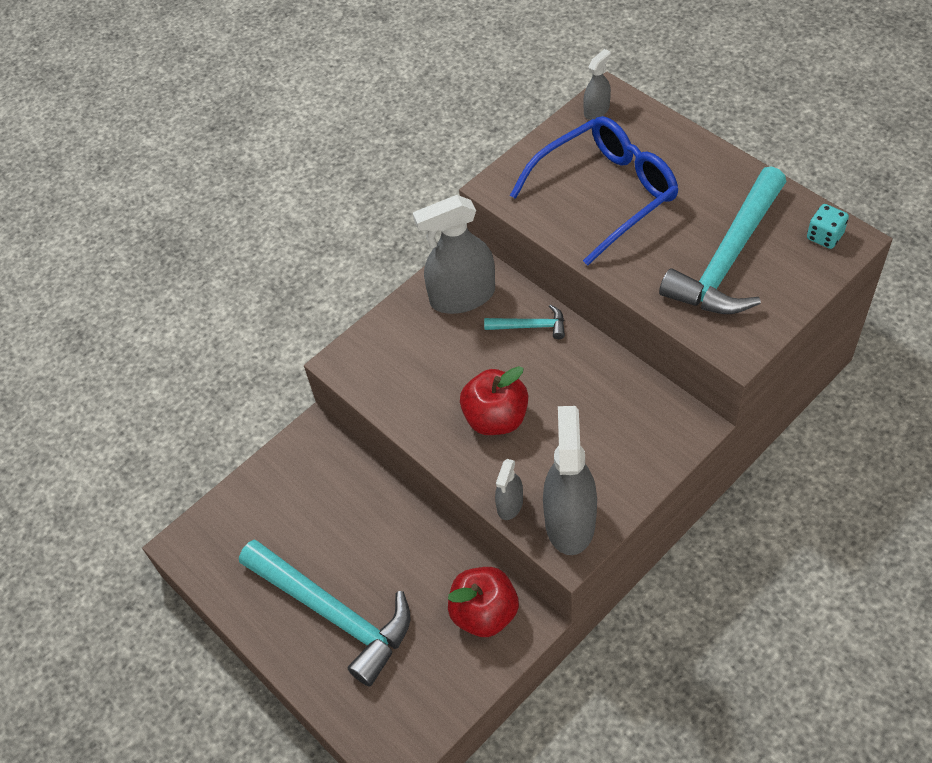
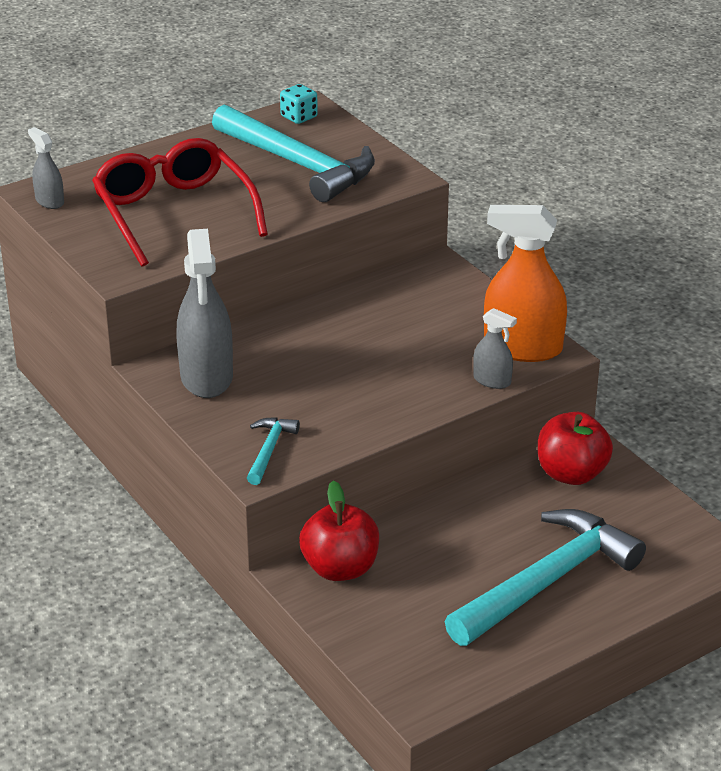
camera: 85 degrees left, 20 degrees down
(496, 418) = (383, 375): red apple -> red apple (340, 568)
(530, 326) = (272, 338): turquoise hammer -> turquoise hammer (269, 450)
(570, 521) = (522, 348): grey spray bottle -> orange spray bottle
(605, 194) = (174, 214): blue glasses -> red glasses

